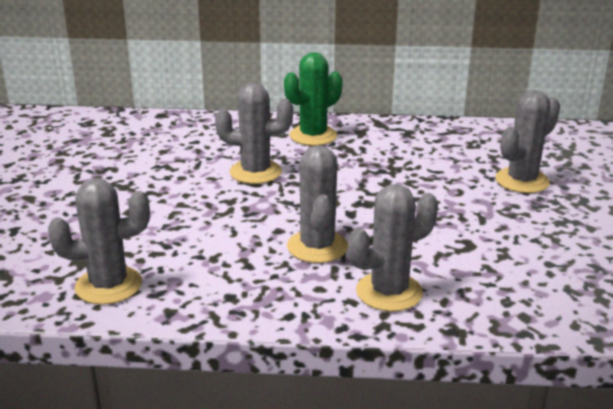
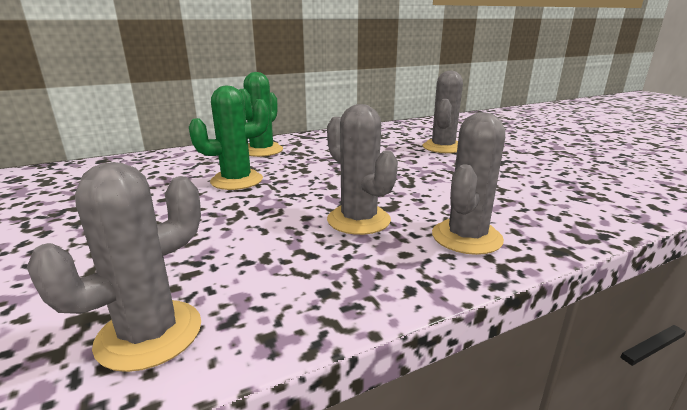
camera: 30 degrees left, 5 degrees down
(255, 172) = (237, 180): grey cactus -> green cactus

